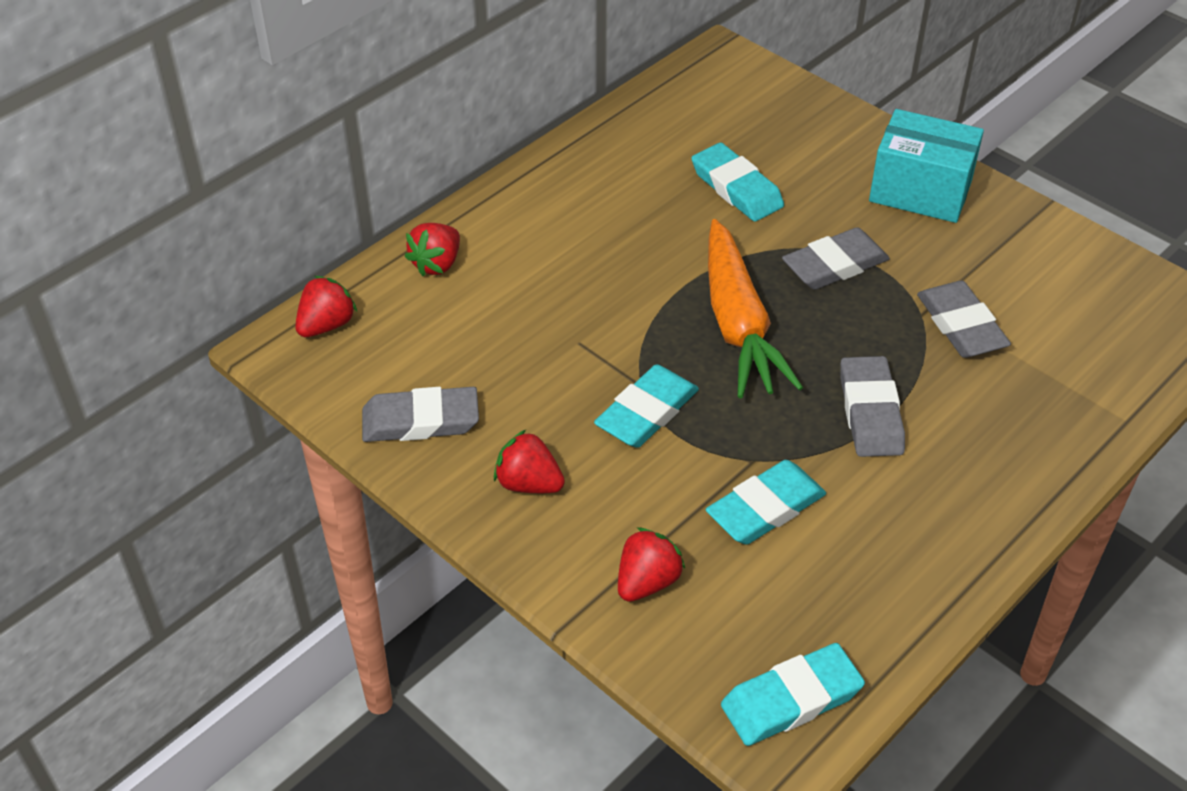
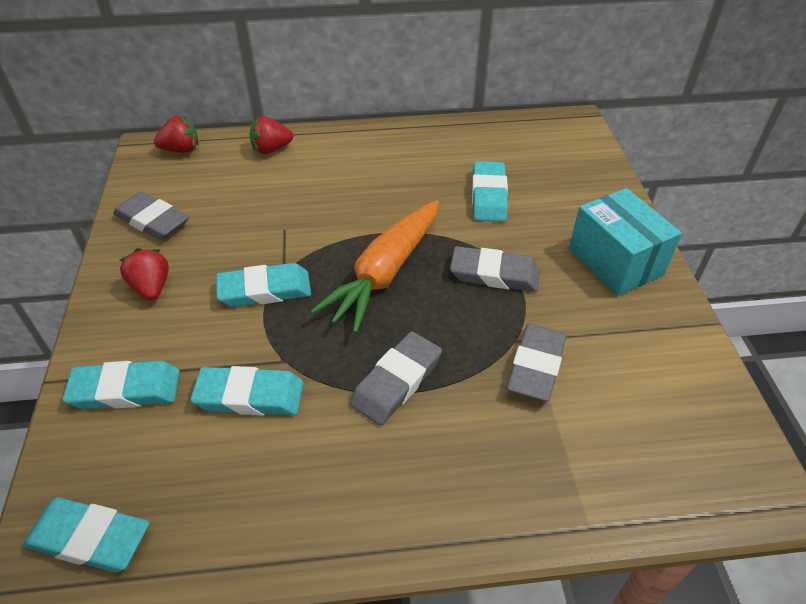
camera: 40 degrees right, 0 degrees up
(647, 582) = (125, 389): red strawberry -> turquoise eraser

